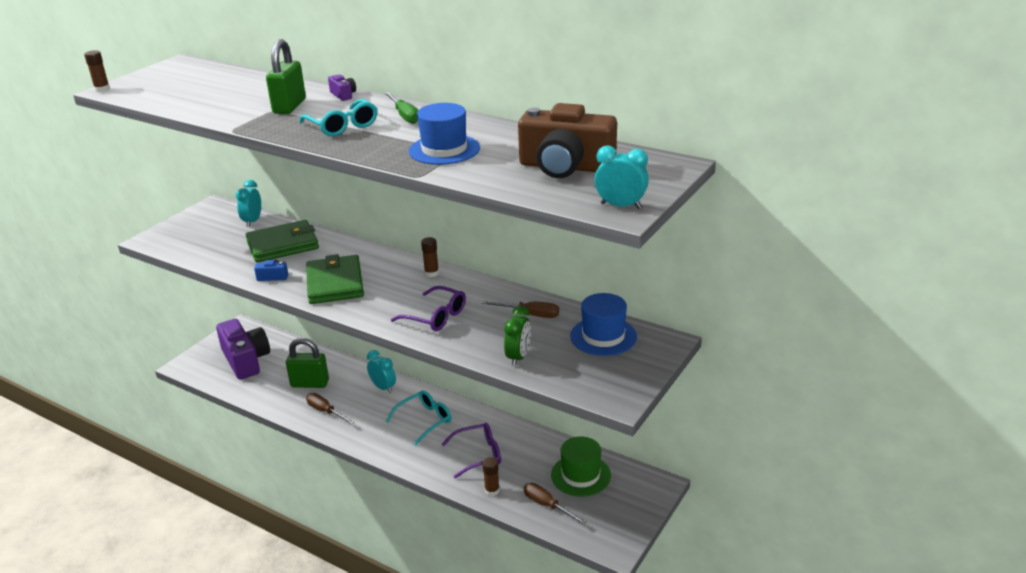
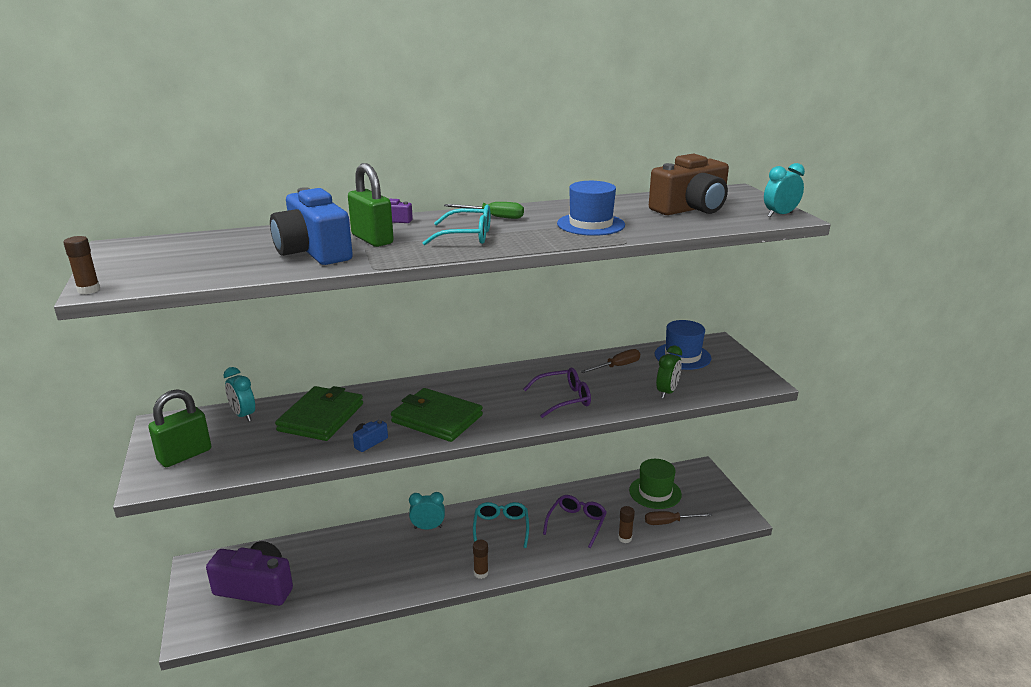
camera: 50 degrees left, 5 degrees down
(240, 103) = (313, 251): none -> blue camera
(310, 383) = (358, 564): green padlock -> green padlock (185, 455)
(325, 411) = (411, 574): brown screwdriver -> none
(431, 273) = (496, 376): brown glue stick -> brown glue stick (481, 573)
(518, 357) = (667, 392): green clock -> green clock turned 60 degrees clockwise

